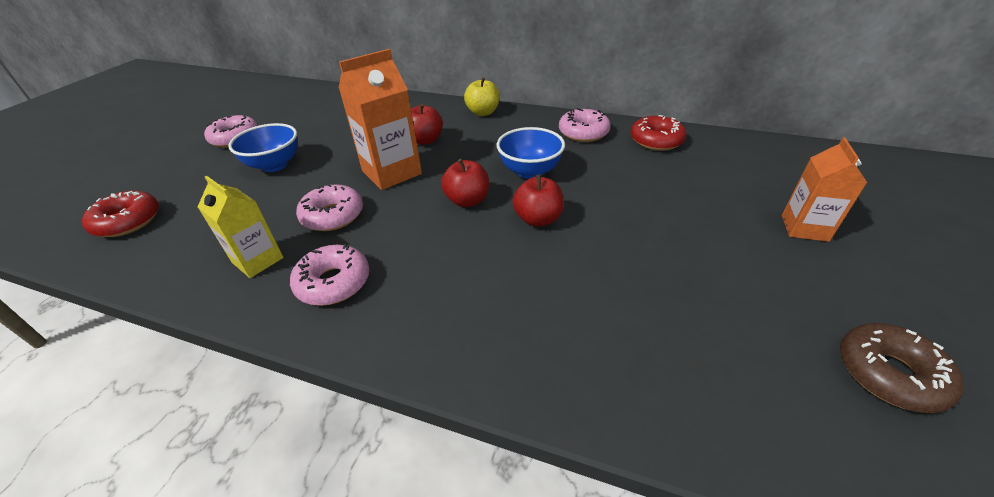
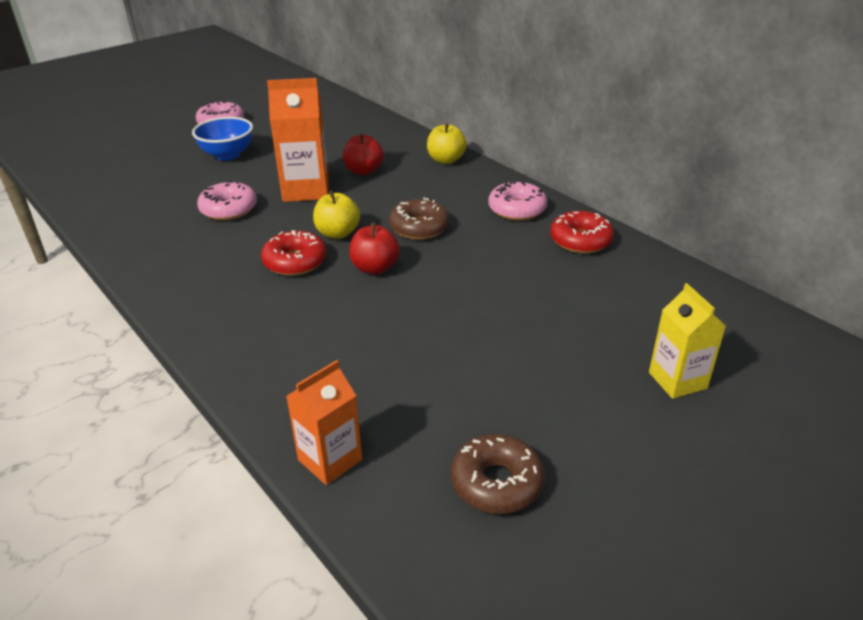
camera: 30 degrees right, 5 degrees down
(128, 221) = (100, 167): red donut -> red donut (295, 262)
(258, 260) = (152, 223): yellow carton -> yellow carton (677, 380)
(333, 282) = (183, 256): pink donut -> none
(467, 200) = (337, 233): red apple -> yellow apple
(530, 171) = (419, 227): blue bowl -> brown donut
(804, 228) = (606, 366): orange carton -> orange carton (330, 460)

